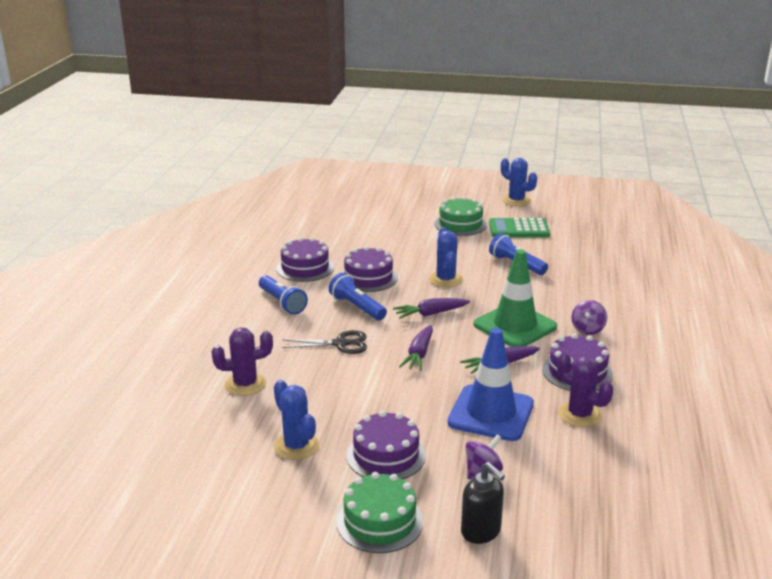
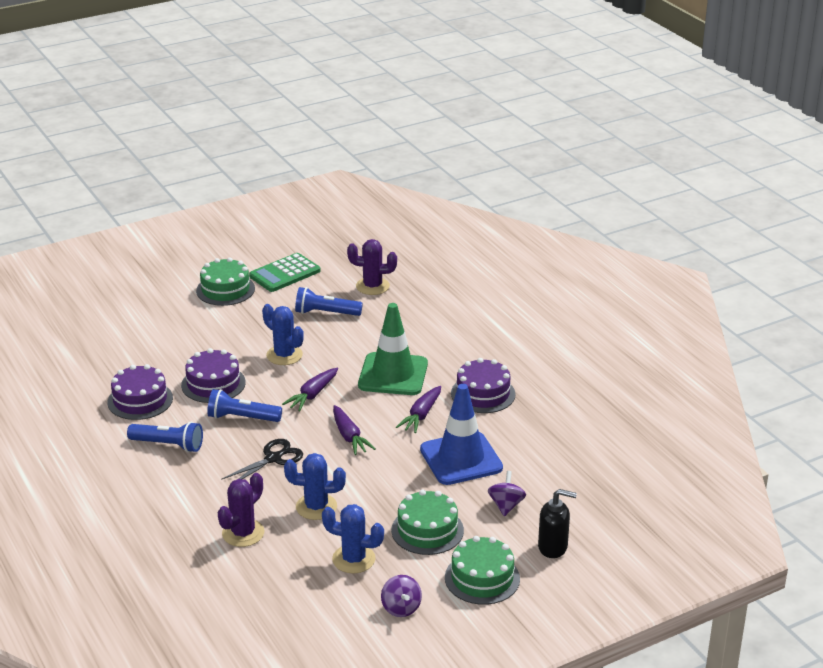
camera: 40 degrees left, 5 degrees up
(386, 455) = (427, 530): purple cake -> green cake
(516, 201) = (245, 241): blue cactus -> blue cactus (316, 507)
(580, 415) = (522, 428): purple cactus -> purple cactus (372, 286)
(587, 329) = (450, 352): purple spinning top -> purple spinning top (401, 608)

